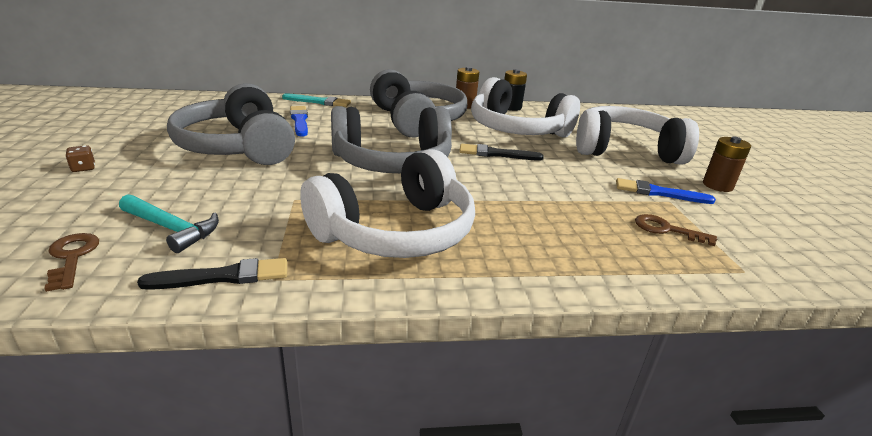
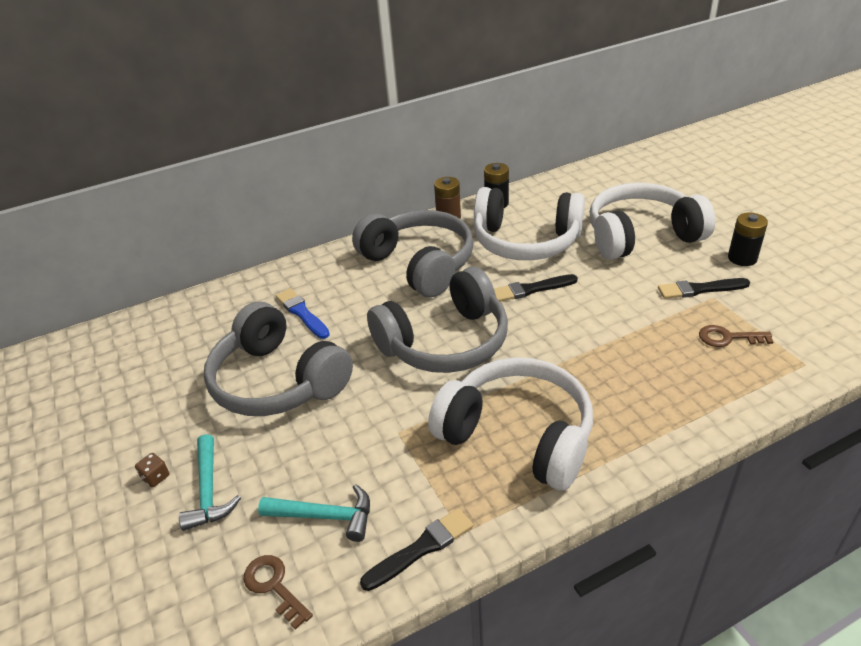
camera: 15 degrees left, 10 degrees up
(107, 186) = (209, 491): none -> turquoise hammer
(319, 102) = (294, 272): turquoise brush -> none
(396, 232) = (518, 435): white headphones -> white headphones turned 90 degrees counterclockwise
(659, 193) = (700, 289): blue brush -> black brush
(717, 185) = (742, 258): brown battery -> black battery

